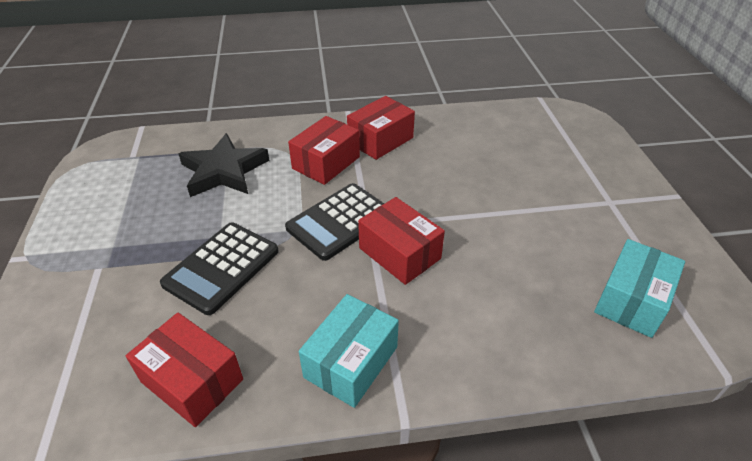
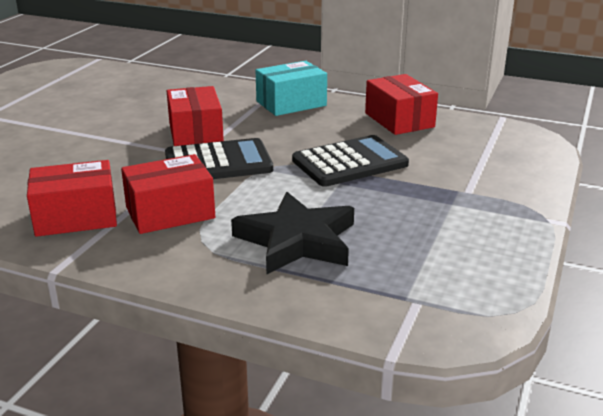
camera: 150 degrees left, 15 degrees down
(632, 300) = (87, 82): turquoise box -> none

